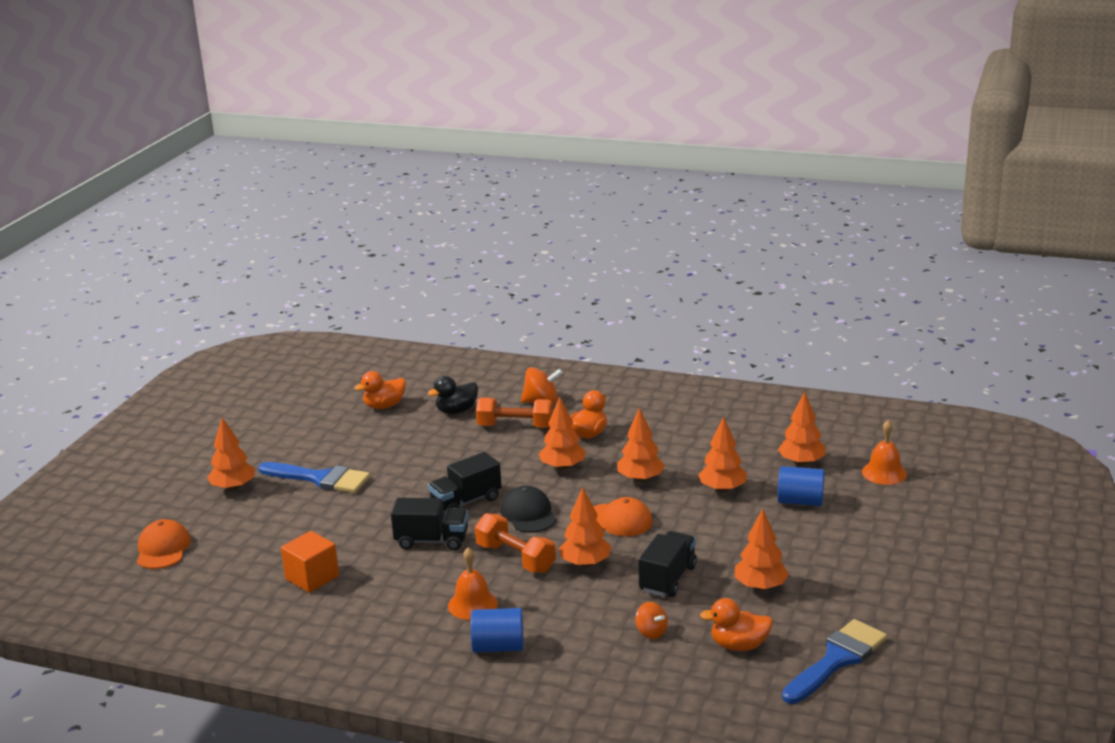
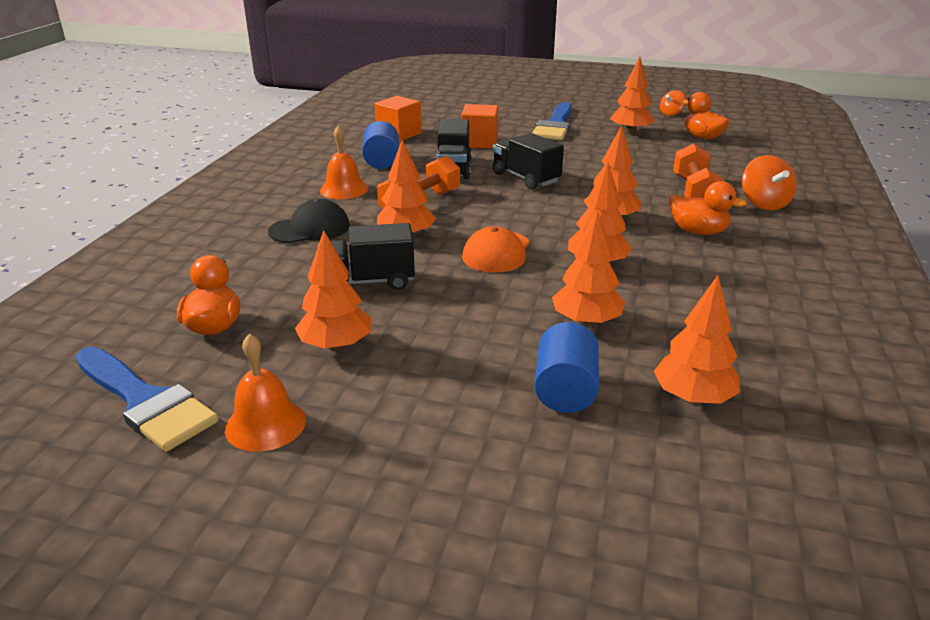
camera: 85 degrees right, 5 degrees up
(163, 549) = (444, 93): orange cap -> none
(233, 488) = (534, 102): orange tree -> orange tree (630, 132)
(358, 525) = (479, 142): none -> orange cube
(456, 411) = (712, 165): black duck -> none
(498, 647) = (272, 202): blue cylinder -> blue cylinder (382, 161)
(528, 514) = (505, 206): black cap -> black cap (310, 229)
(651, 632) = (264, 273): orange spinning top -> orange spinning top (671, 113)
(667, 579) = (367, 282): black truck -> black truck turned 150 degrees clockwise
(884, 473) = (693, 500): orange bell -> orange bell (265, 424)

